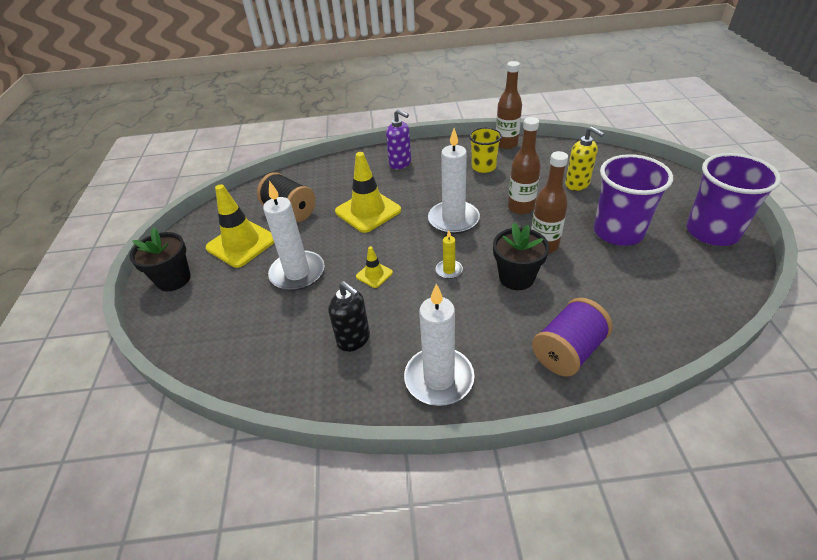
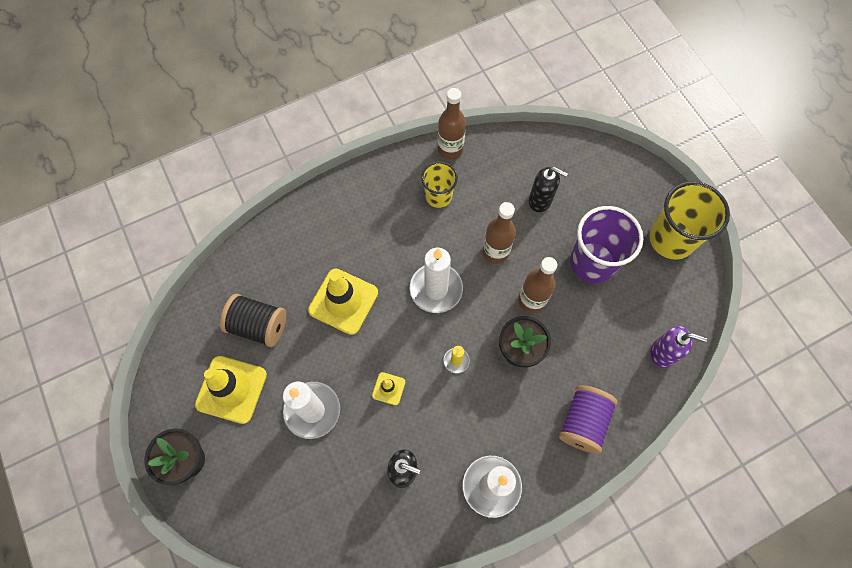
camera: 25 degrees left, 25 degrees up
(400, 163) = (346, 213): purple soap dispenser -> purple soap dispenser (662, 353)
(577, 184) = (540, 200): yellow soap dispenser -> black soap dispenser
(712, 232) = (671, 239): purple cup -> yellow cup

